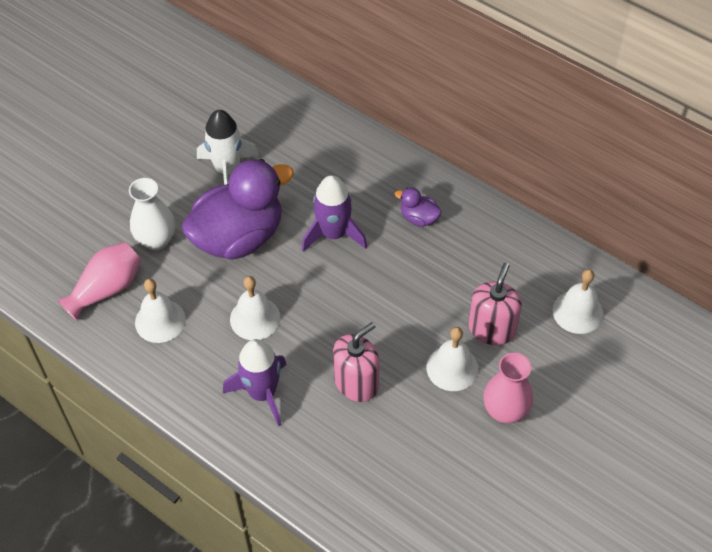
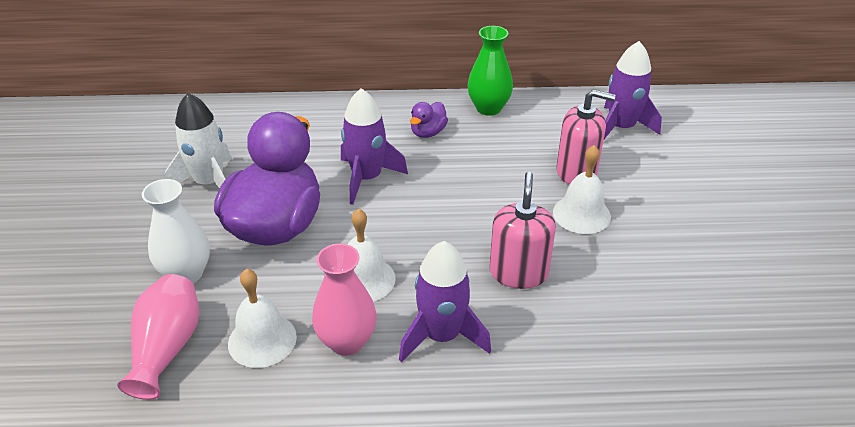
camera: 40 degrees left, 15 degrees down
(419, 218) = (428, 132): purple duck -> purple duck turned 45 degrees counterclockwise
(491, 222) = (488, 108): none -> green vase
(492, 329) = (576, 171): pink soap dispenser -> pink soap dispenser turned 120 degrees clockwise
(505, 411) = (659, 218): pink vase -> pink vase (347, 341)
(577, 312) = (621, 128): white bell -> purple rocket

